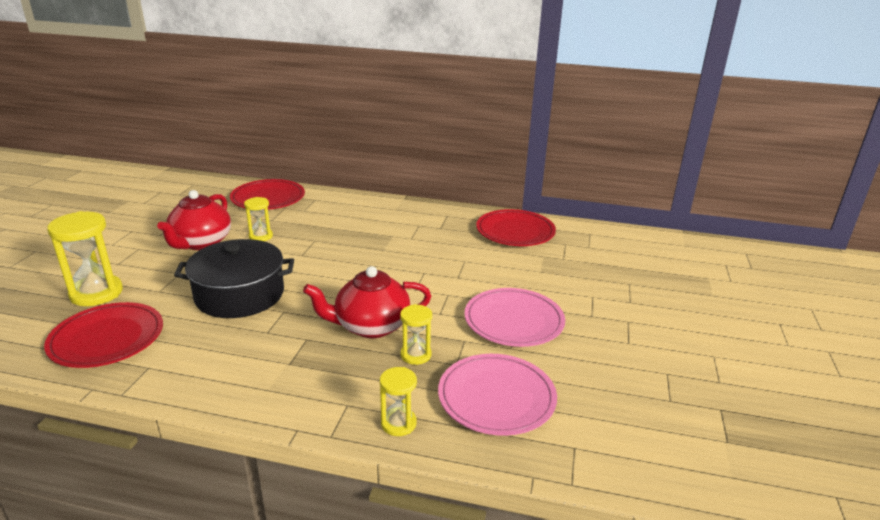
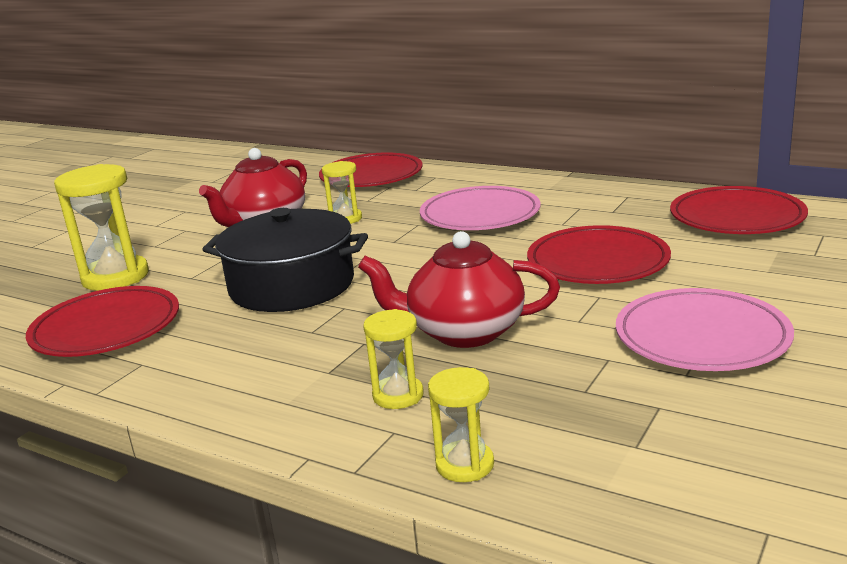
camera: 20 degrees right, 5 degrees down
(416, 355) = (522, 373): yellow hourglass -> yellow hourglass (398, 395)
(440, 268) = (598, 262): none -> red plate
(496, 398) = (641, 443): pink plate -> pink plate (480, 215)

